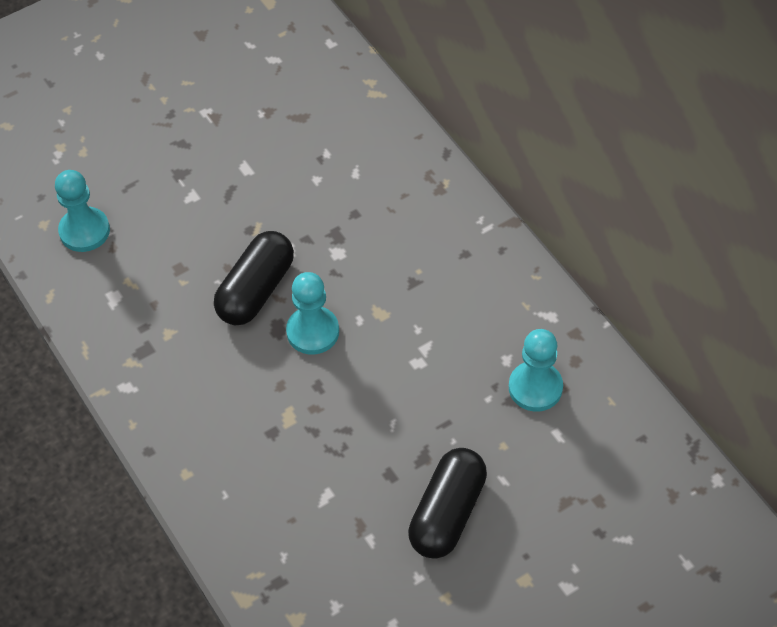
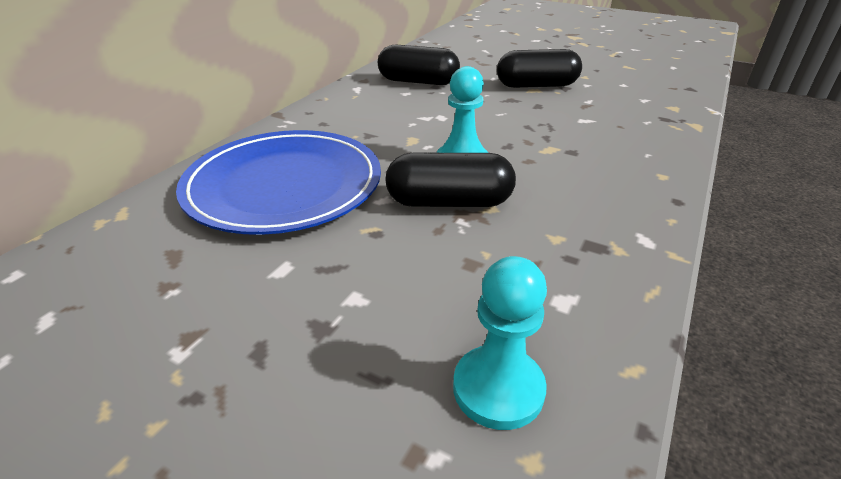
camera: 120 degrees left, 20 degrees down
(353, 193) = (284, 186): none -> blue plate
(535, 387) = (418, 82): turquoise pawn -> black capsule

